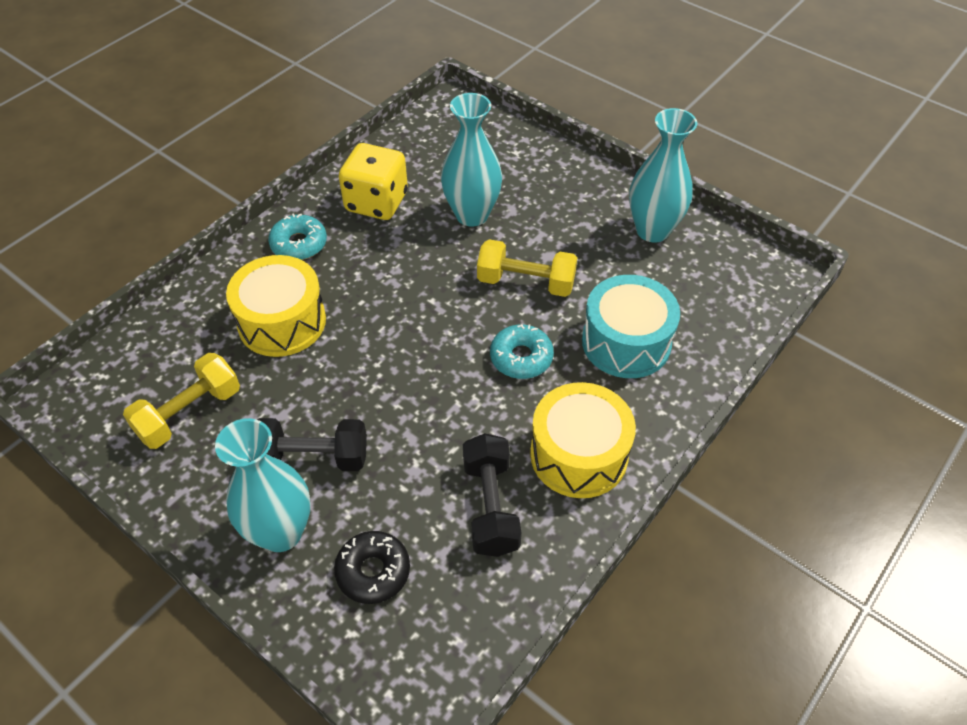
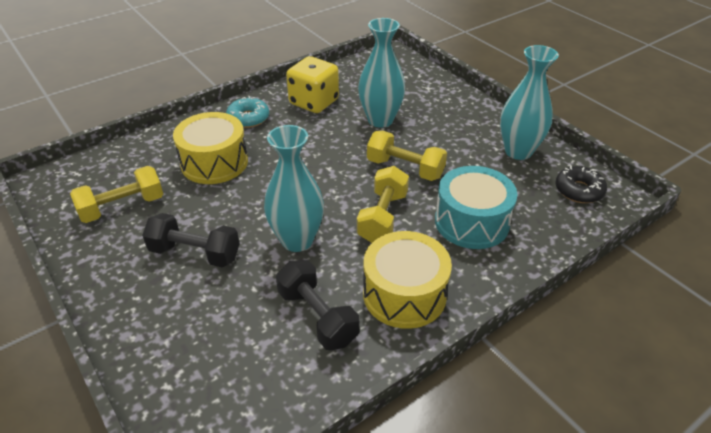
camera: 15 degrees right, 10 degrees down
(281, 532) = (148, 299): turquoise vase -> turquoise vase (297, 240)
(373, 571) = (204, 343): black donut -> black donut (579, 190)
(491, 506) = (317, 317): black dumbbell -> black dumbbell turned 45 degrees counterclockwise
(521, 357) = (382, 217): turquoise donut -> yellow dumbbell

